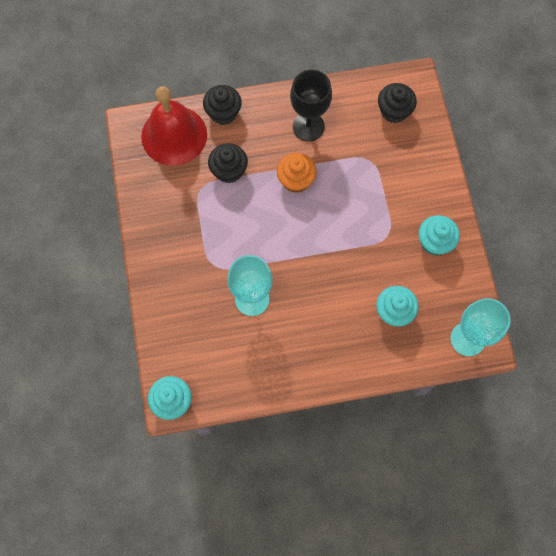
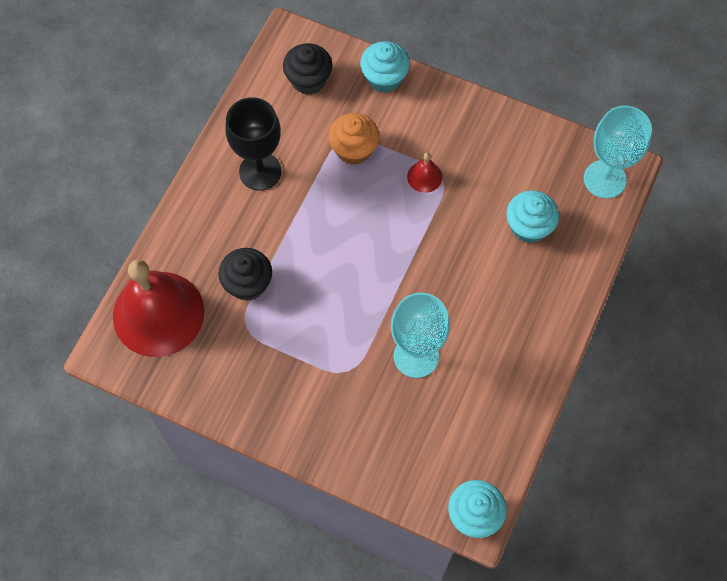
camera: 55 degrees left, 5 degrees down
(223, 113) = (173, 245): black cupcake -> none
(296, 180) = (312, 224): orange cupcake -> orange cupcake (354, 149)
(380, 224) = (424, 177): none -> red bell
(434, 242) = (481, 139): turquoise cupcake -> turquoise cupcake (384, 78)

